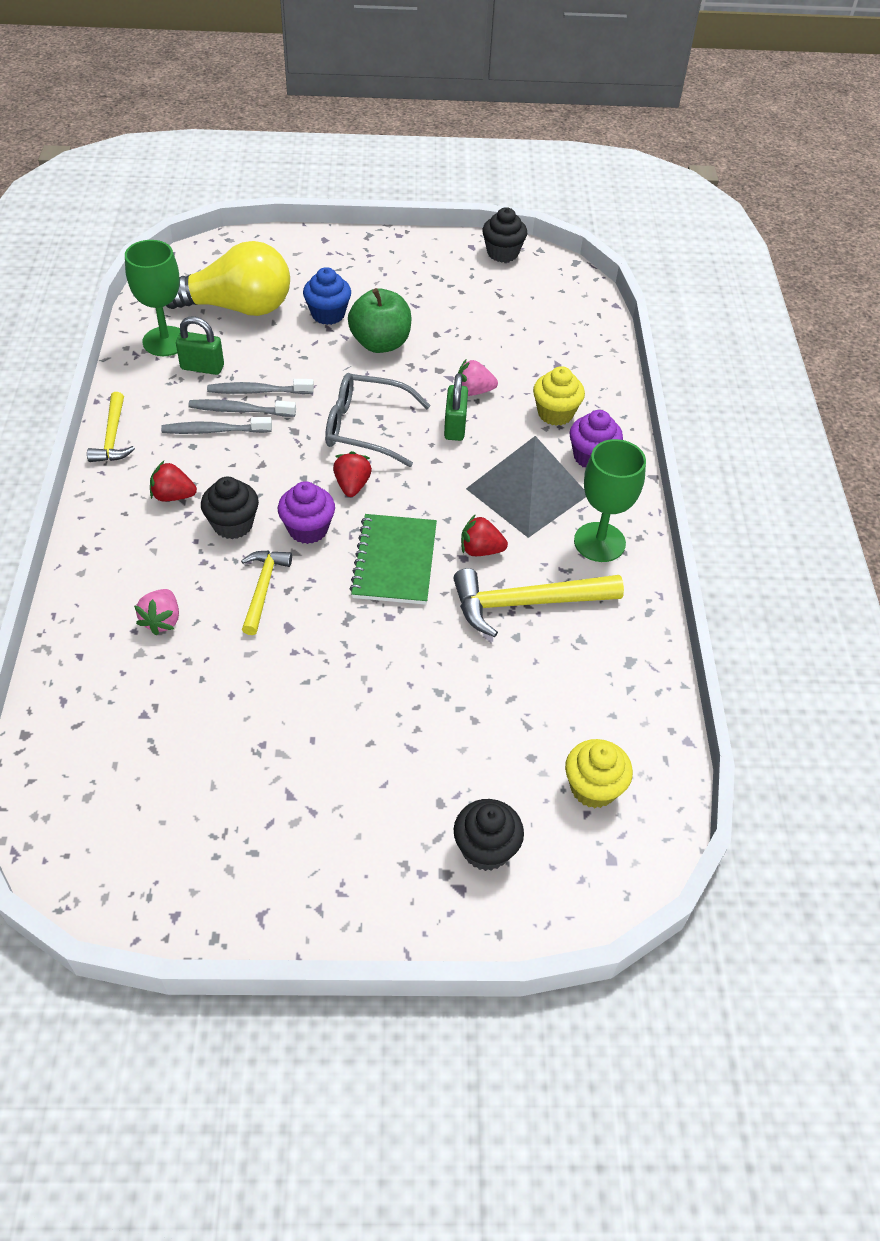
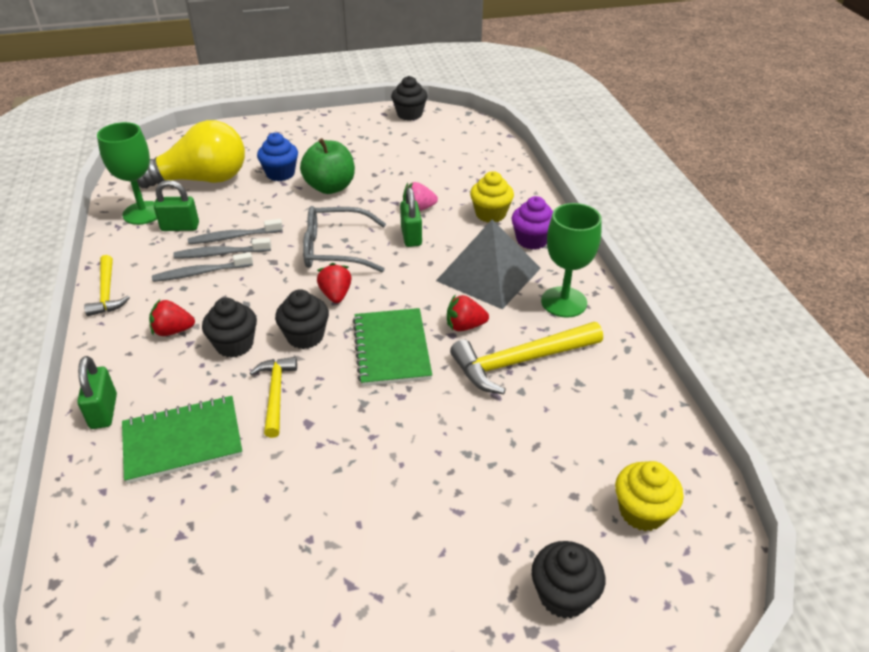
camera: 10 degrees left, 10 degrees down
(91, 573) = (104, 411): none -> green padlock
(162, 620) = (182, 441): pink strawberry -> green notebook
(308, 529) = (305, 336): purple cupcake -> black cupcake

